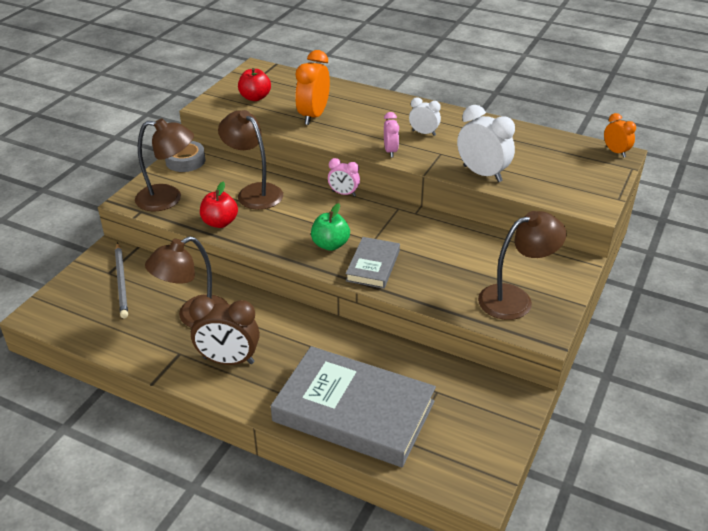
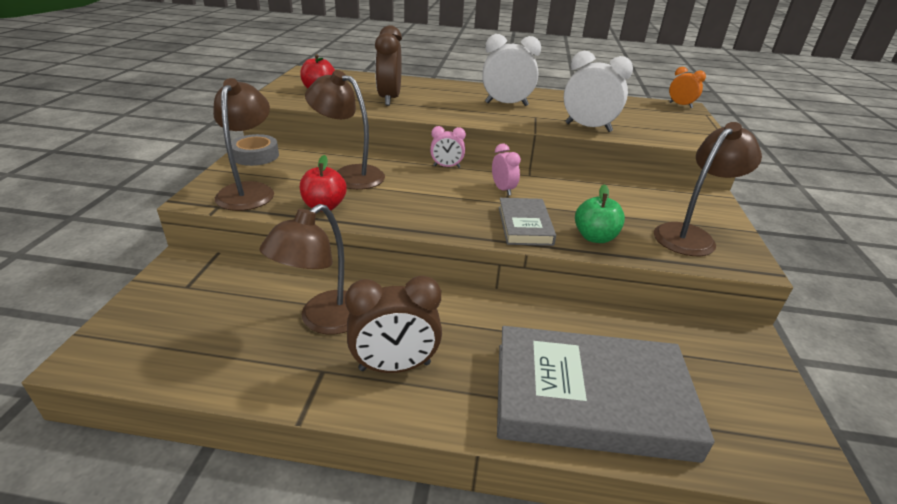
camera: 20 degrees left, 5 degrees down
(121, 282) = (208, 294): grey pencil -> none
(168, 199) = (249, 191): brown lamp -> brown lamp turned 75 degrees counterclockwise
(313, 116) = (389, 99): orange clock -> brown clock
(330, 245) = (464, 212): green apple -> green apple (595, 237)
(390, 151) = (487, 118): pink clock -> pink clock (503, 189)
(423, 133) = (506, 104): white clock -> white clock, size x1.74

